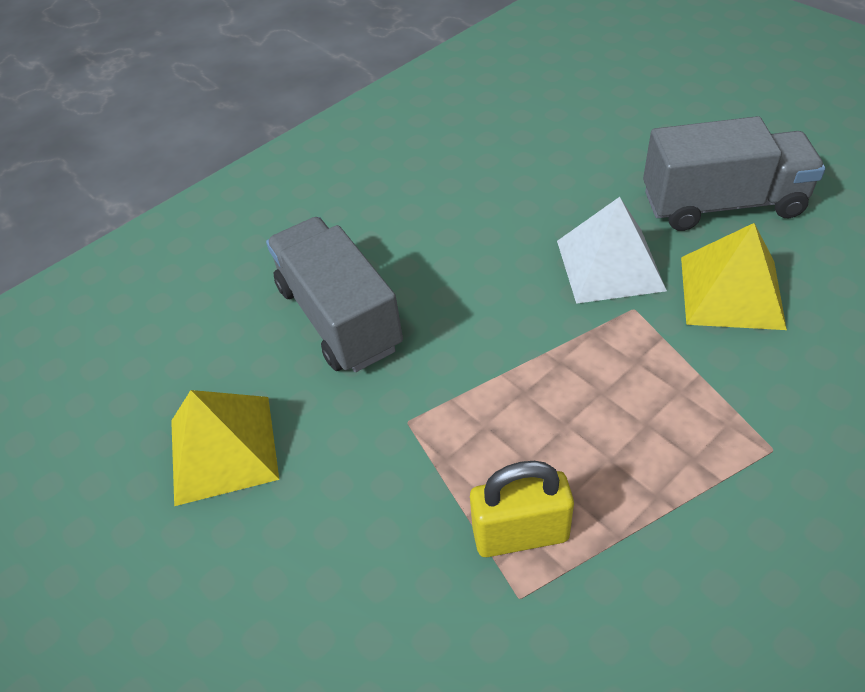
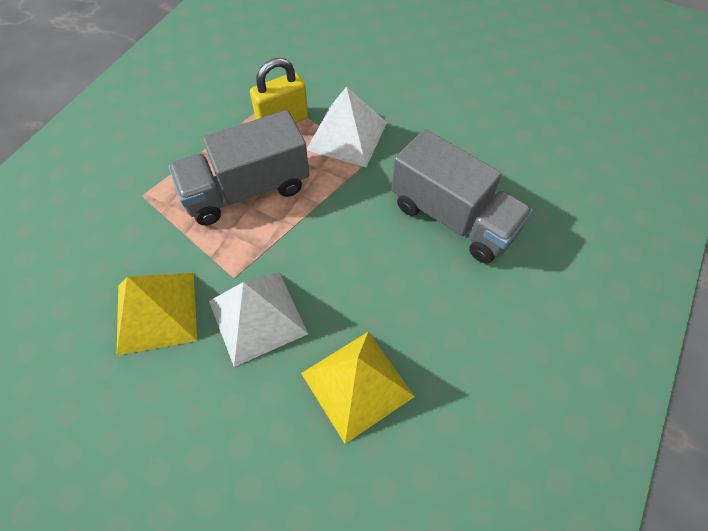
camera: 155 degrees right, 10 degrees up
(223, 449) = (468, 121): yellow pyramid -> yellow pyramid (357, 384)
(421, 473) = (347, 136): none -> white pyramid
(722, 204) = (156, 422): grey truck -> grey truck (246, 190)

